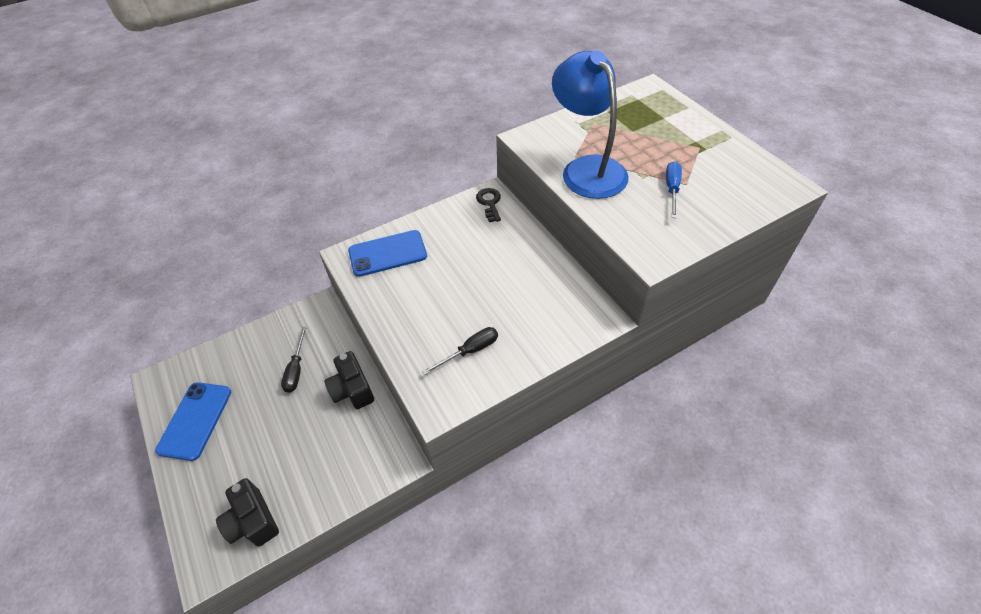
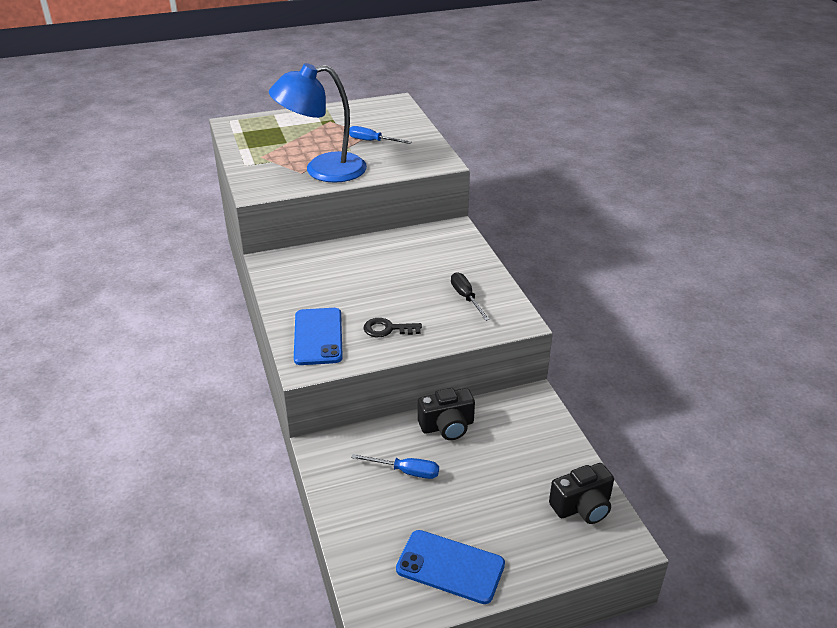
camera: 80 degrees left, 15 degrees down
(296, 369) = (406, 471): black screwdriver -> blue screwdriver
(489, 203) = (282, 263): black key -> black key (387, 329)

